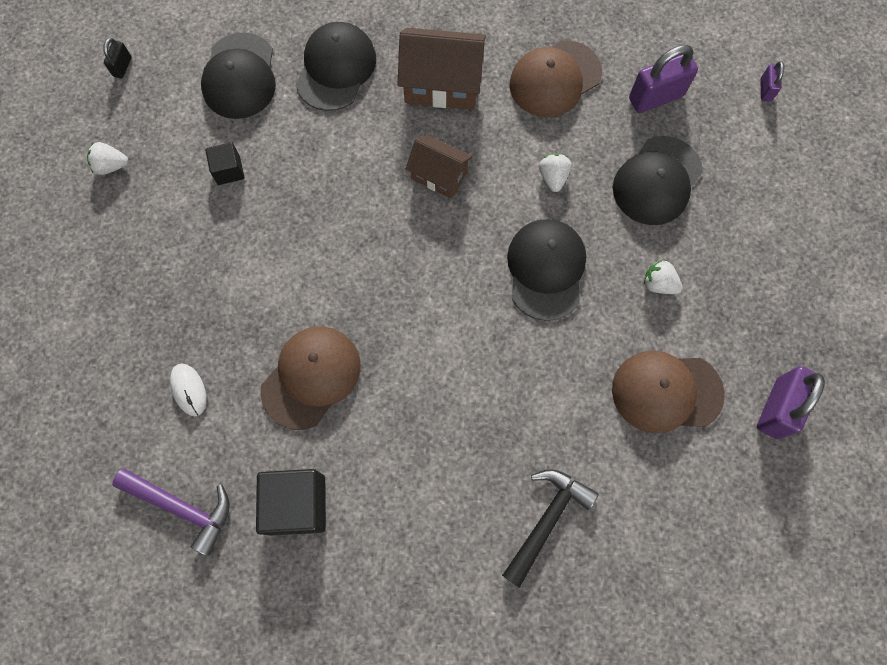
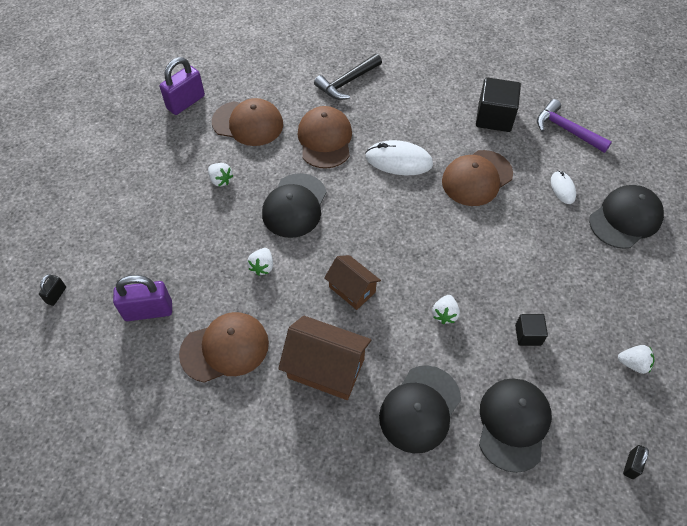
camera: 165 degrees left, 15 degrees down
(326, 172) = (444, 314): none -> white strawberry
(427, 379) = (399, 161): none -> white mouse
(543, 391) = (325, 139): none -> brown cap
(657, 181) = (184, 246): black cap -> black cap (625, 218)
(765, 90) = (56, 295): purple padlock -> black padlock

